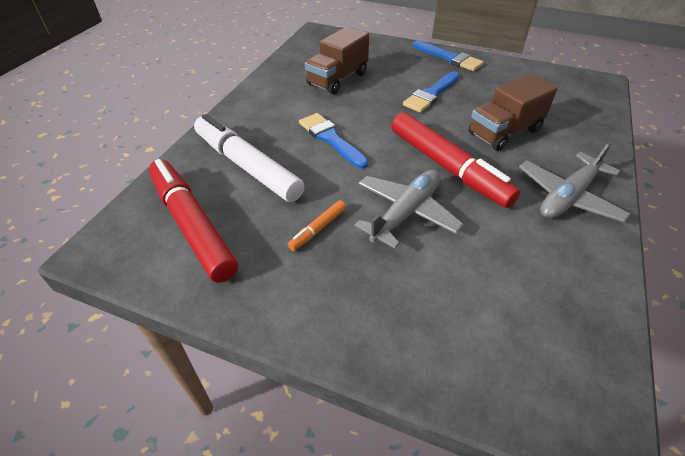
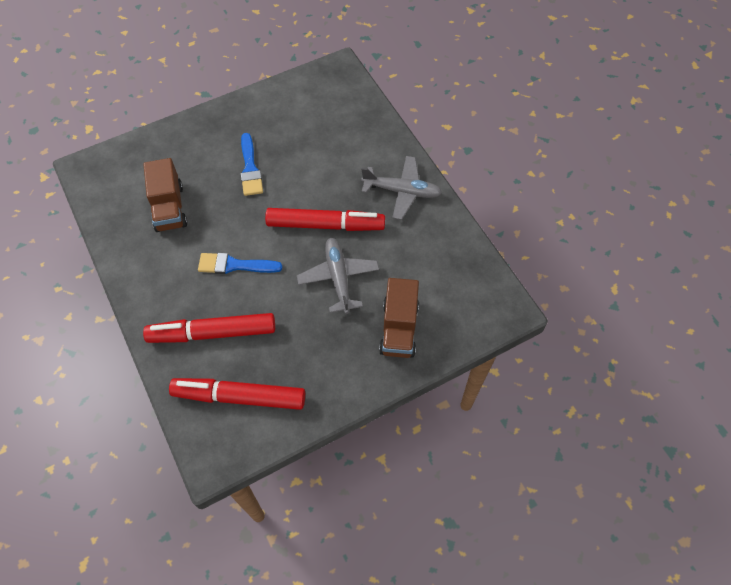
camera: 50 degrees left, 15 degrees up
(247, 166) = (212, 333): white marker -> red marker
(318, 229) = (308, 331): orange marker -> none
(449, 58) = (221, 118): blue brush -> none
(504, 132) = (327, 167): brown truck -> brown truck (399, 328)
(567, 197) = (402, 191): grey plane -> grey plane turned 75 degrees counterclockwise

